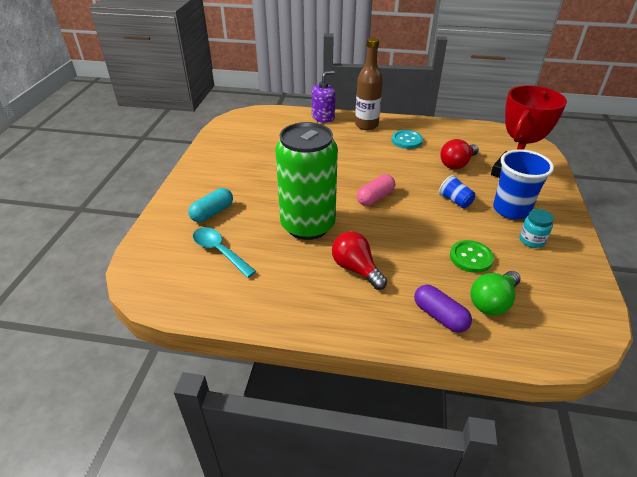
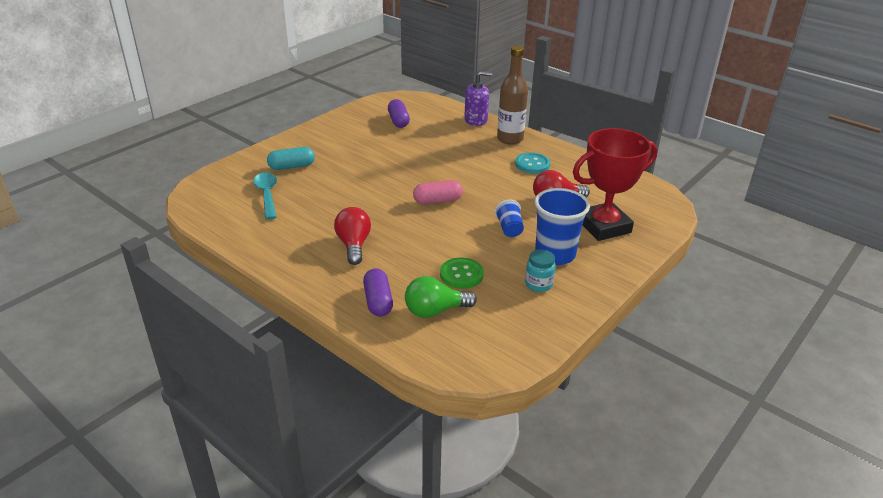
camera: 30 degrees right, 5 degrees down
(262, 137) = (398, 121): none -> purple capsule
(307, 225) = (354, 201): green can -> none

